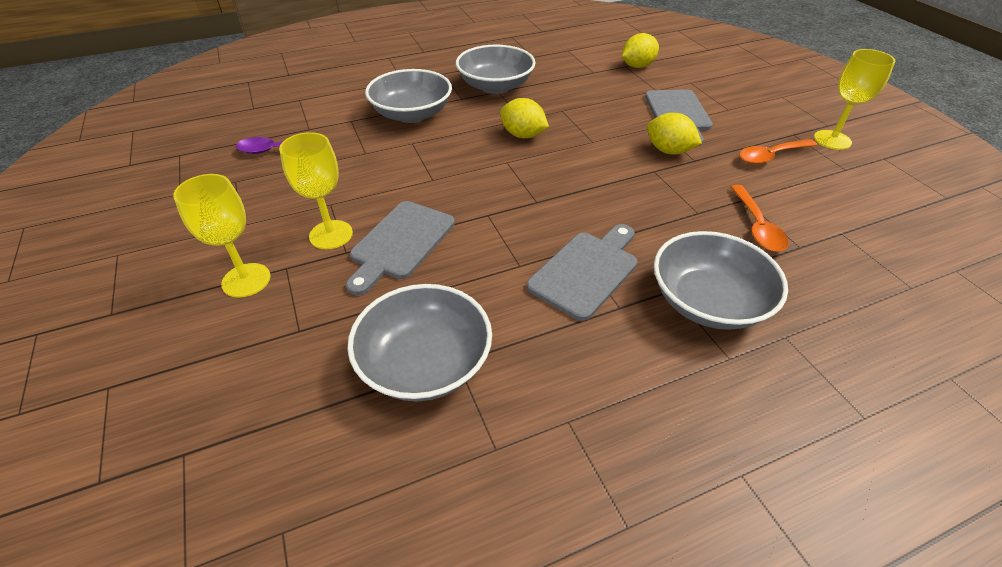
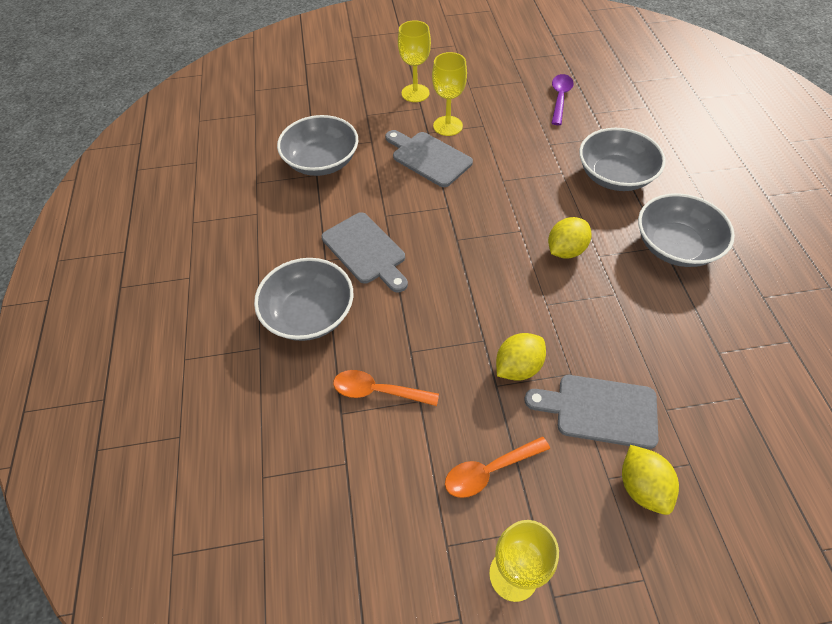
camera: 105 degrees right, 10 degrees up
(637, 66) = (741, 412): yellow lemon -> yellow lemon (642, 487)
(771, 156) = (489, 471): orange spoon -> orange spoon turned 105 degrees counterclockwise

